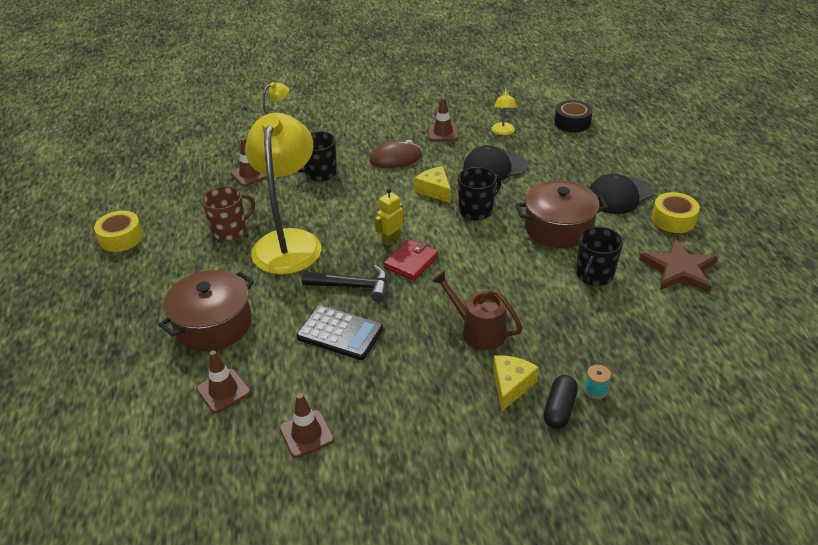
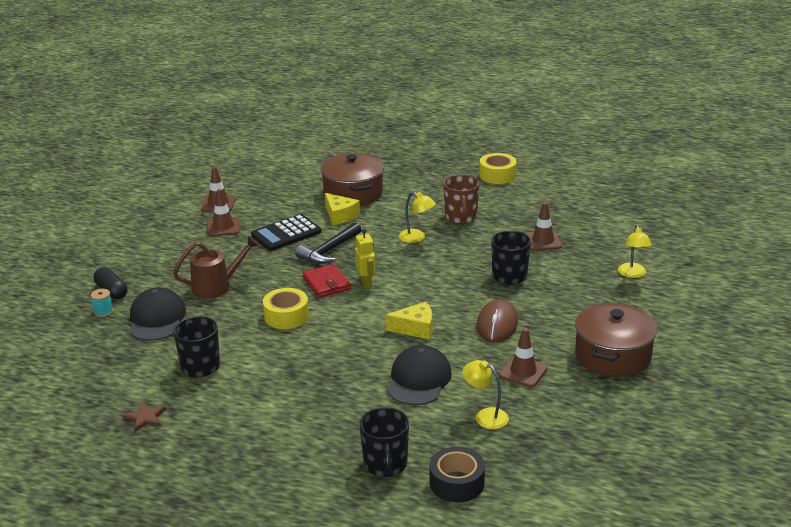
camera: 120 degrees right, 10 degrees down
(223, 391) = (287, 186): brown traffic cone -> brown traffic cone (223, 227)
(289, 242) = (417, 238): yellow lamp -> yellow lamp, size x0.41
(476, 210) = (358, 340): black mug -> black mug (385, 465)
(511, 385) = (154, 281): yellow cheese -> yellow cheese (340, 215)
(558, 228) = (280, 376): brown pot -> brown pot (613, 355)
(618, 195) = (282, 441): black cap -> black cap (157, 319)
(673, 219) = (205, 456): yellow tape -> yellow tape (286, 316)
(679, 269) = (145, 418): brown star -> brown star, size x0.51

